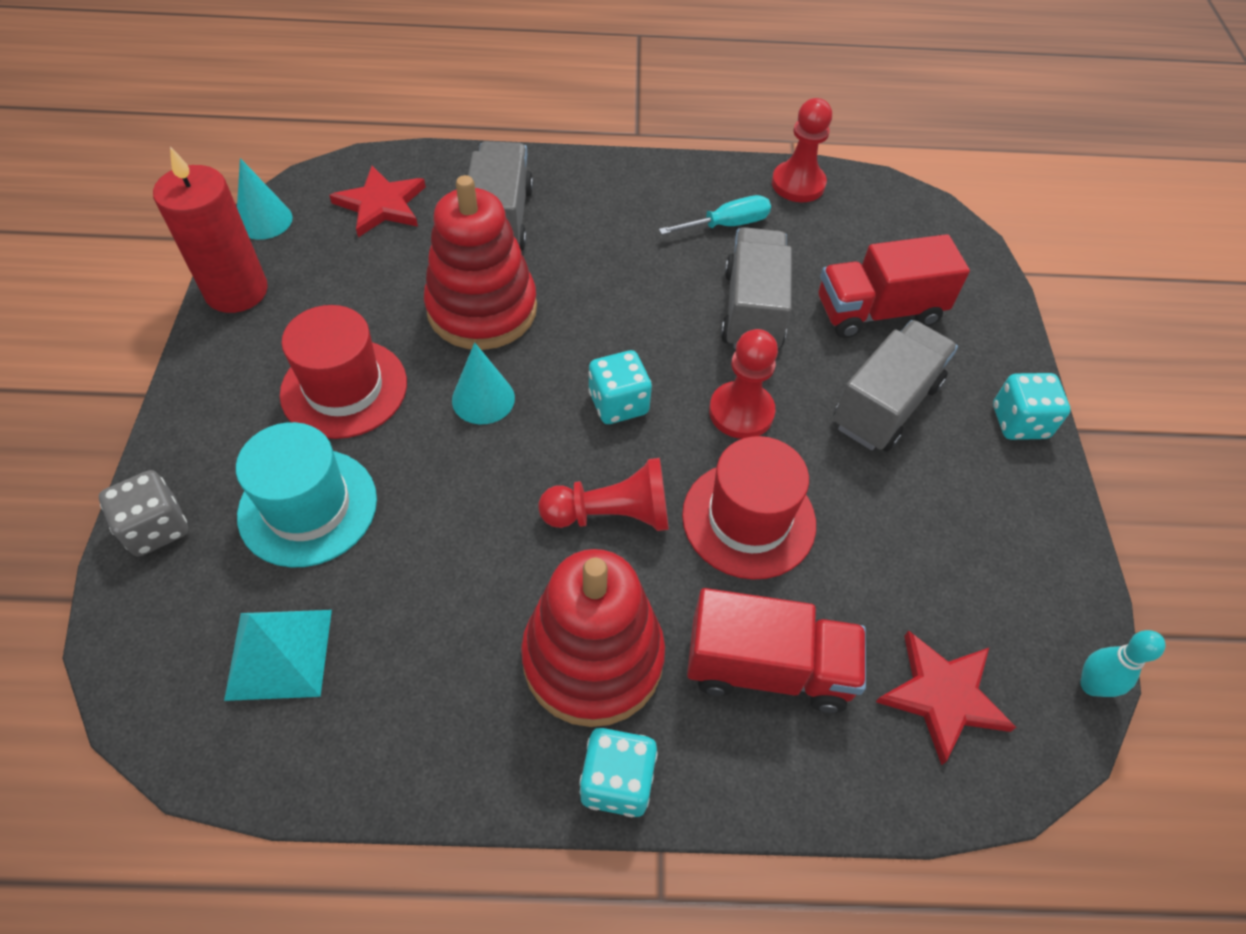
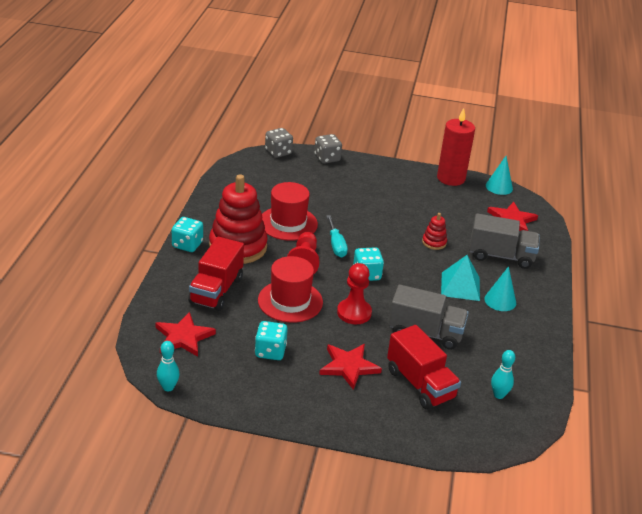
camera: 100 degrees right, 20 degrees down
(125, 650) = (278, 152): none -> grey dice
(279, 654) = (266, 180): turquoise pyramid -> turquoise pyramid (460, 286)
(308, 507) = (328, 189): turquoise hat -> none
(344, 388) = (388, 201): red hat -> red hat (288, 223)
(482, 309) = (434, 242): red stacking toy -> red stacking toy, size x0.44
(483, 399) = (376, 236): turquoise cone -> turquoise cone (500, 300)
(727, 225) = (498, 338): turquoise screwdriver -> turquoise screwdriver (336, 245)
(798, 184) = (539, 379): red pawn -> none
(853, 225) = (499, 395): none -> turquoise bowling pin
(878, 311) = (420, 384): red truck -> red truck turned 150 degrees clockwise
(885, 405) = (349, 366): grey truck -> red star
(1019, 422) = (326, 418): turquoise dice -> turquoise dice (270, 351)

